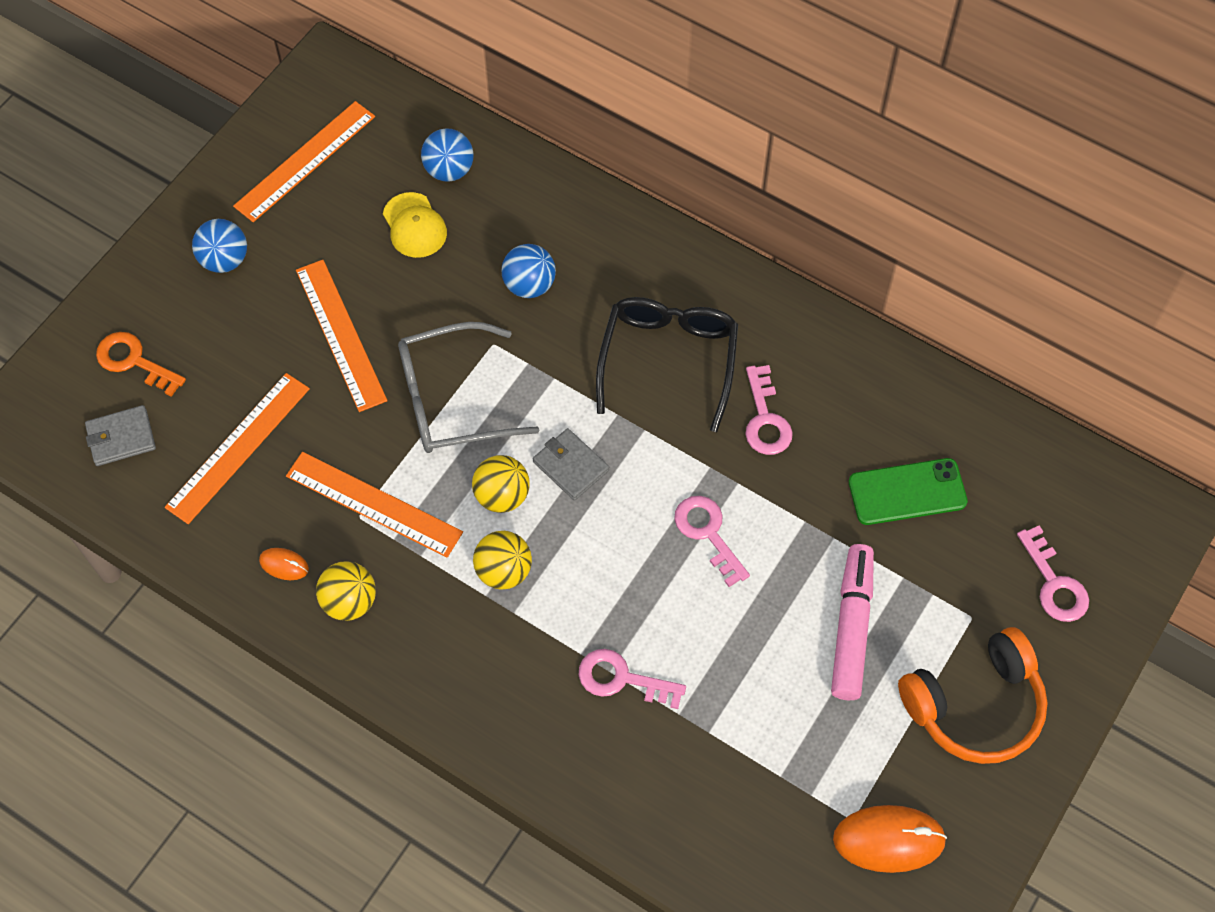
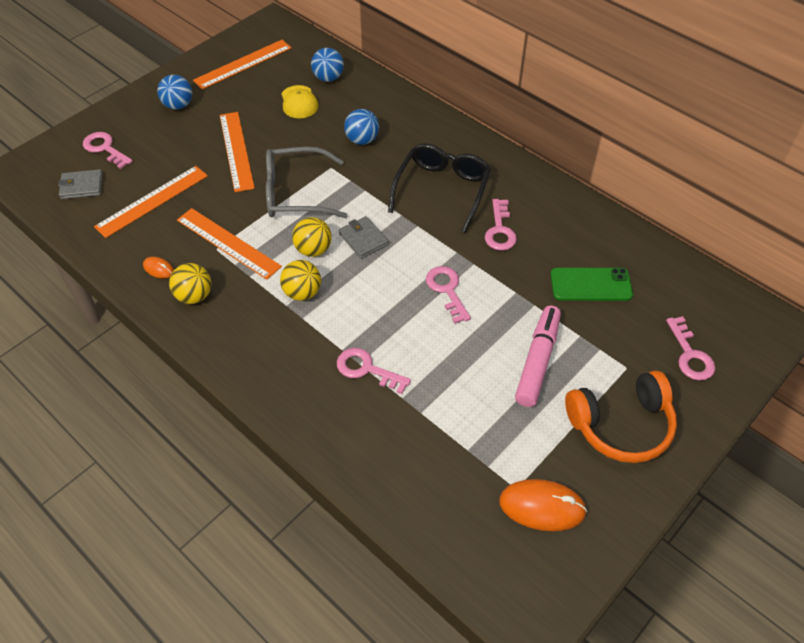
camera: 10 degrees right, 10 degrees down
(134, 361) = (105, 148): orange key -> pink key

